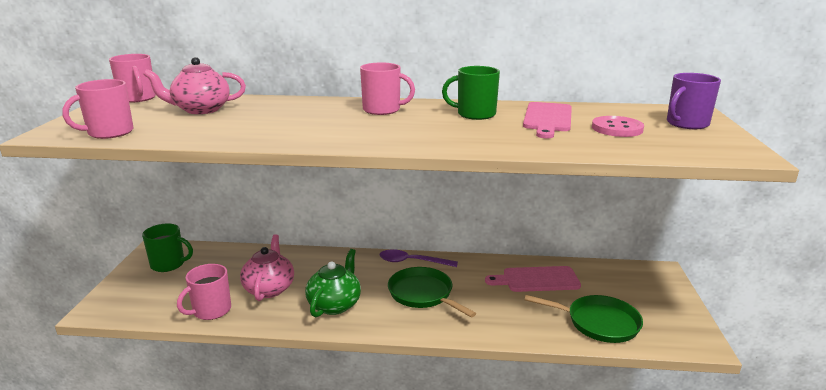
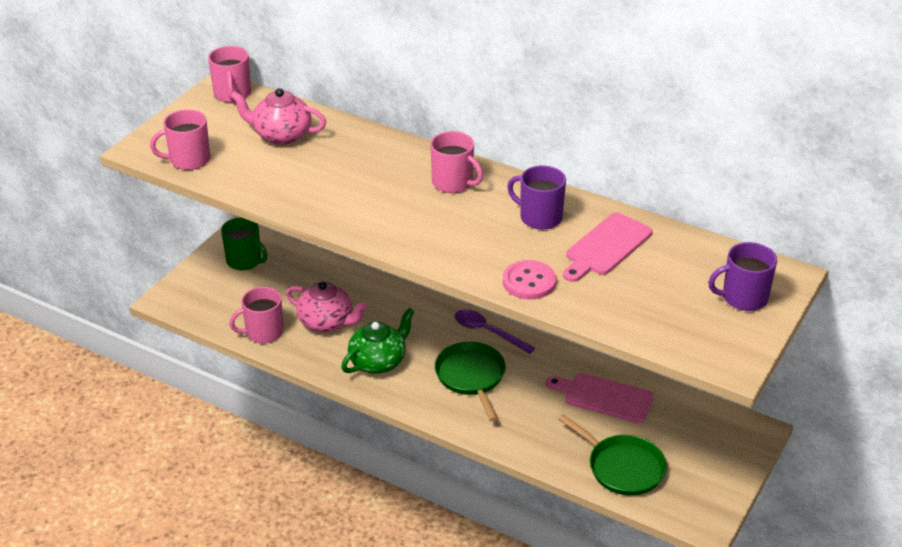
camera: 25 degrees right, 15 degrees up
(269, 288) = (327, 322): pink teapot -> pink teapot turned 90 degrees clockwise
(475, 114) = (539, 217): green mug -> purple mug
(617, 128) = (658, 285): pink button -> pink button (529, 282)

